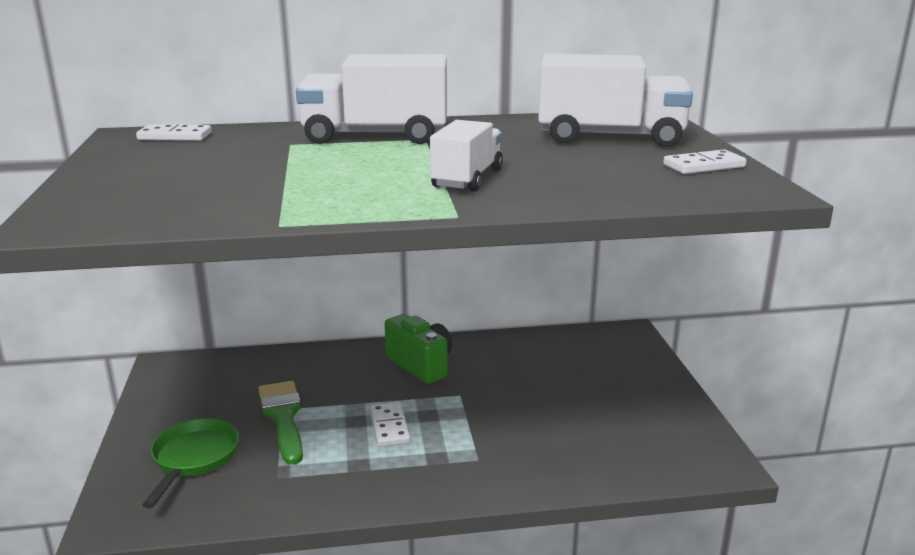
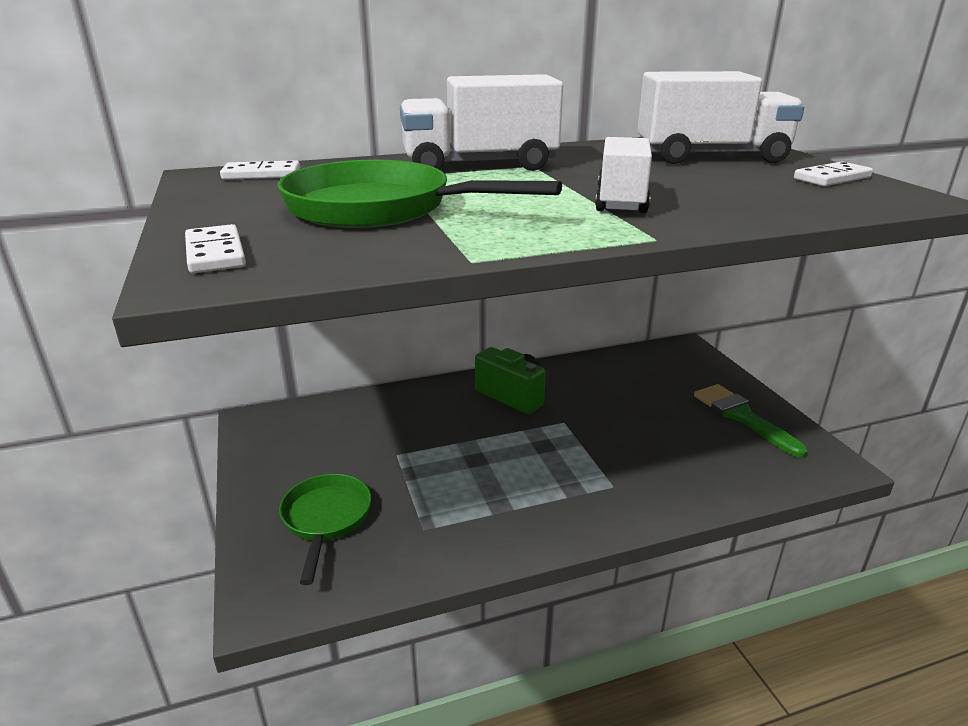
camera: 10 degrees left, 5 degrees up
(246, 174) = (379, 208): none -> green pan
(283, 417) = (400, 463): green brush -> green brush (742, 417)
(389, 427) = (512, 462): white domino -> white domino (215, 253)

